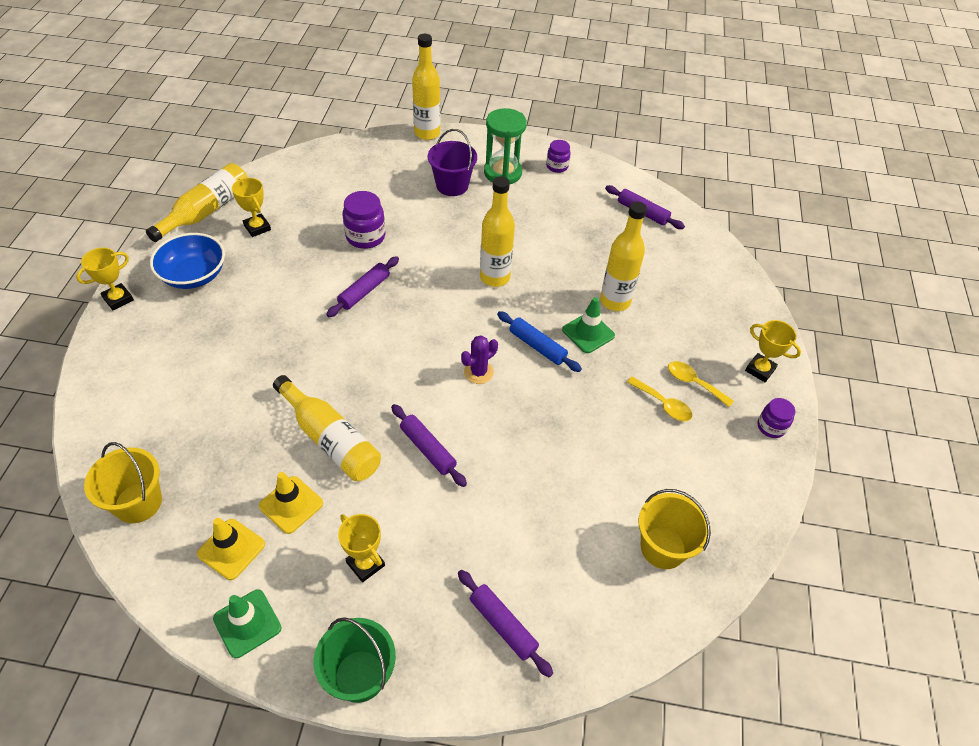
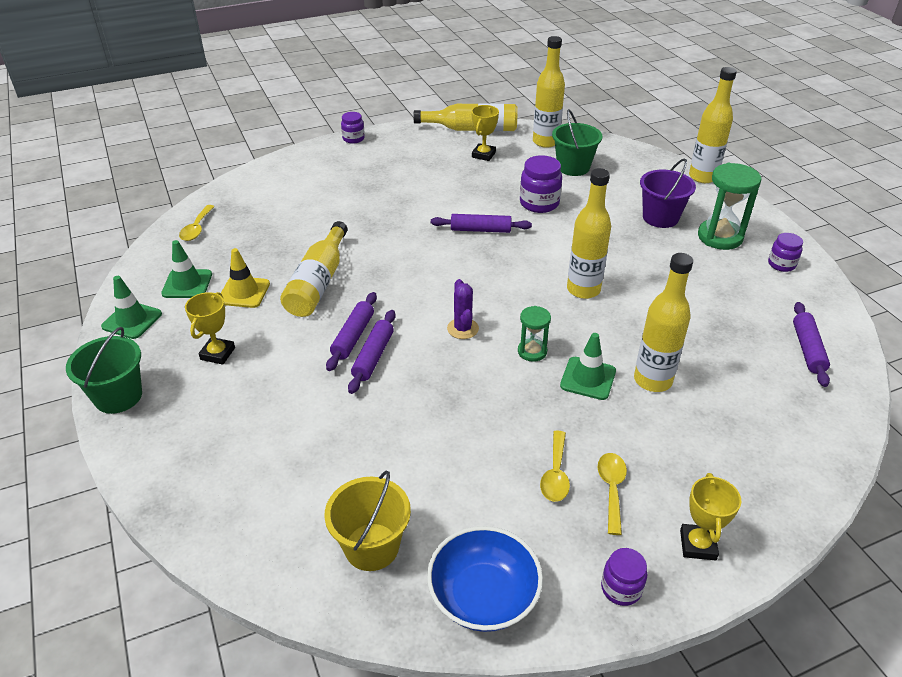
camera: 60 degrees right, 10 degrees down
(118, 299) = (353, 139): yellow trophy -> purple jar
(138, 502) = (197, 228): yellow bucket -> yellow spoon
(194, 275) = (407, 154): blue bowl -> blue bowl (483, 596)
(231, 549) = (187, 284): yellow traffic cone -> green traffic cone
(283, 180) = (545, 142): none -> yellow bottle
(338, 188) = (573, 167): none -> green bucket
(478, 372) = (462, 329): purple cactus -> purple cactus turned 60 degrees clockwise
(503, 625) = (210, 461): purple rolling pin -> purple rolling pin (373, 356)
(537, 346) = (532, 351): blue rolling pin -> green hourglass

